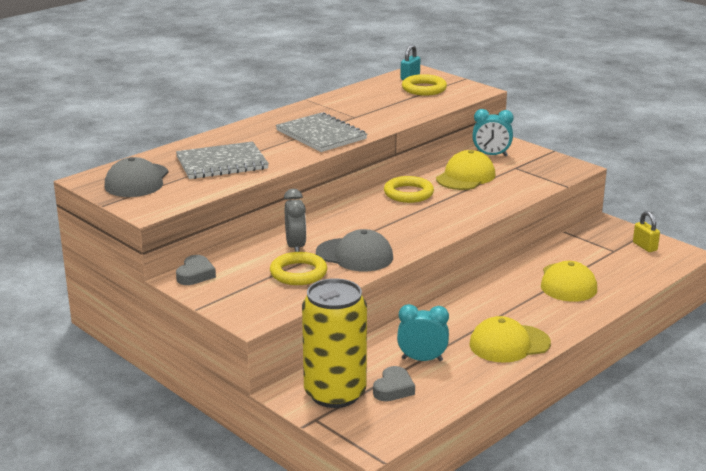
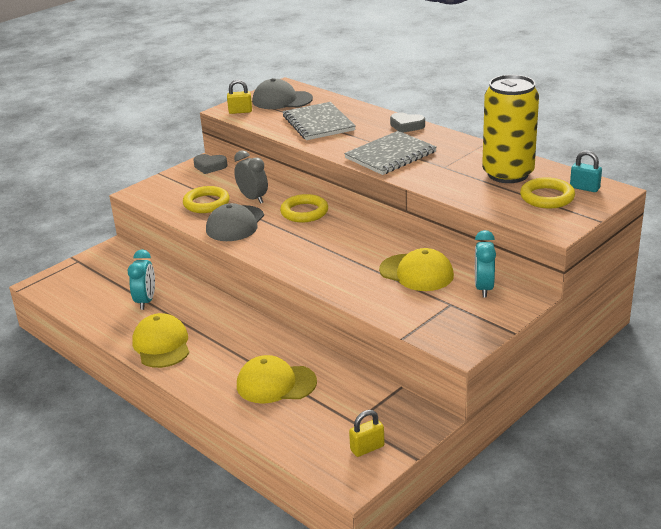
camera: 90 degrees right, 5 degrees up
(158, 203) = (240, 111): none -> yellow padlock
(295, 247) = (253, 198): grey clock -> grey clock turned 120 degrees counterclockwise
(335, 393) = (107, 266): yellow can -> yellow can (508, 174)
(393, 389) = (107, 290): grey heart -> grey heart (406, 126)
(408, 193) = (367, 242): yellow ring -> yellow ring (304, 212)

